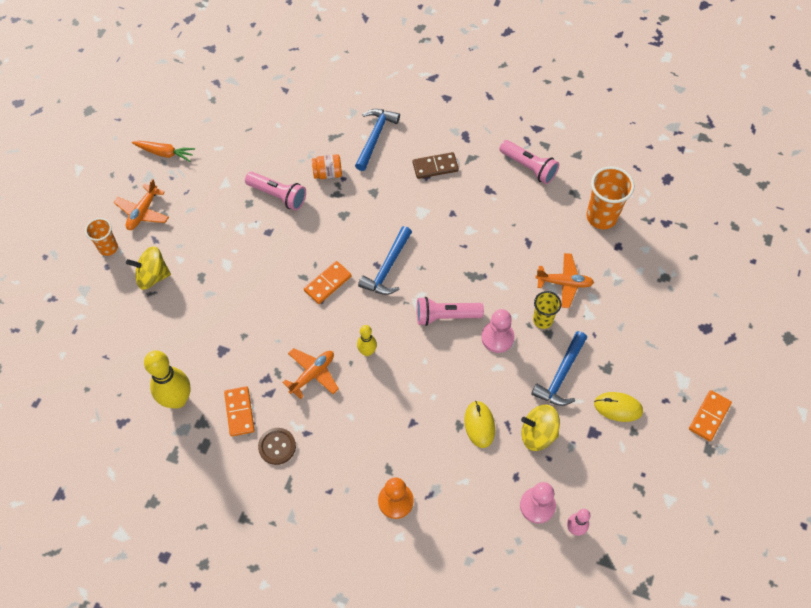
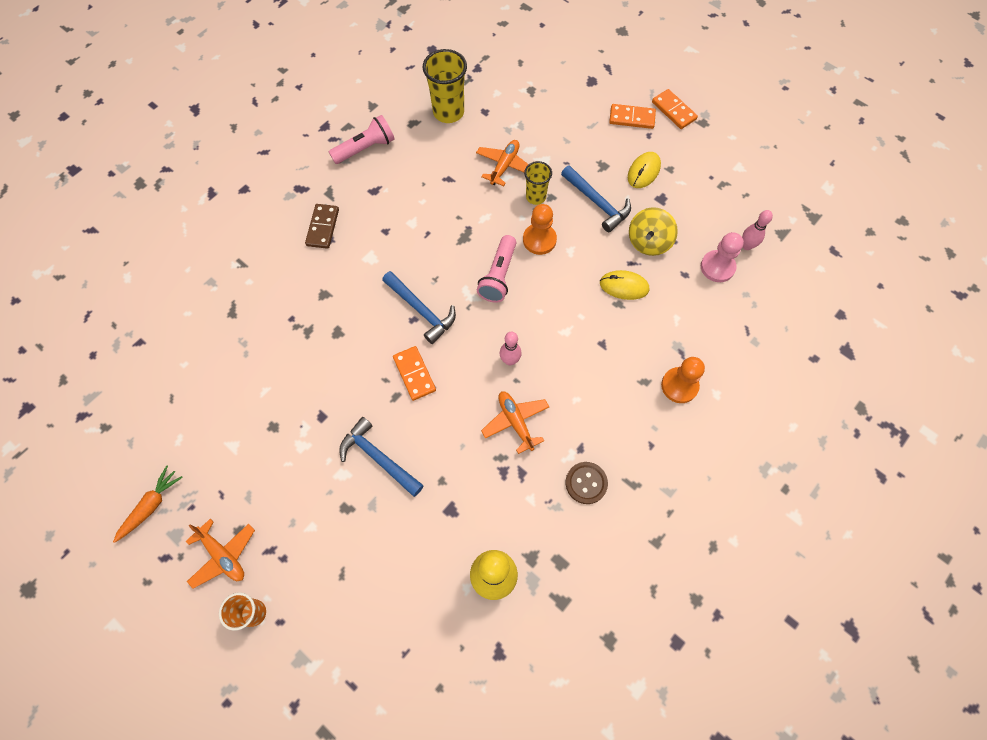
camera: 70 degrees left, 5 degrees up
(152, 276) = (319, 566): yellow spinning top -> none
(239, 412) = (533, 511): orange domino -> orange domino (632, 118)
(278, 195) = (279, 392): pink flashlight -> none
(327, 173) = (277, 332): orange jar -> none
(367, 351) = (510, 360): yellow bowling pin -> pink bowling pin
(375, 137) = (255, 271): blue hammer -> blue hammer (378, 458)
(497, 337) = (539, 240): pink pawn -> orange pawn
(601, 217) = (448, 112): orange cup -> yellow cup

